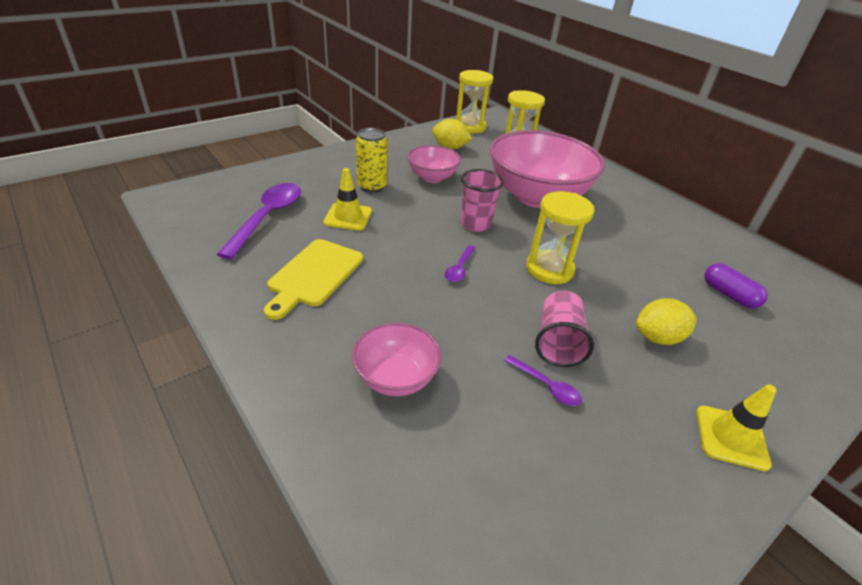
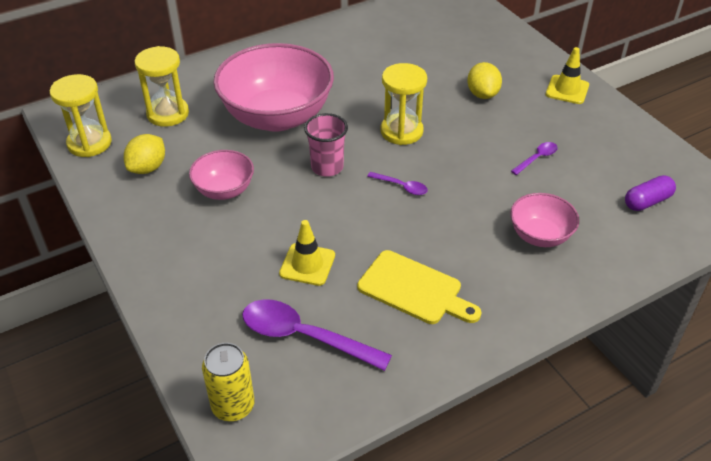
camera: 80 degrees left, 5 degrees up
(372, 186) = (239, 243): yellow can -> yellow can (233, 406)
(558, 342) = (492, 144): pink cup -> none
(729, 295) = (432, 46): purple capsule -> purple capsule (647, 201)

